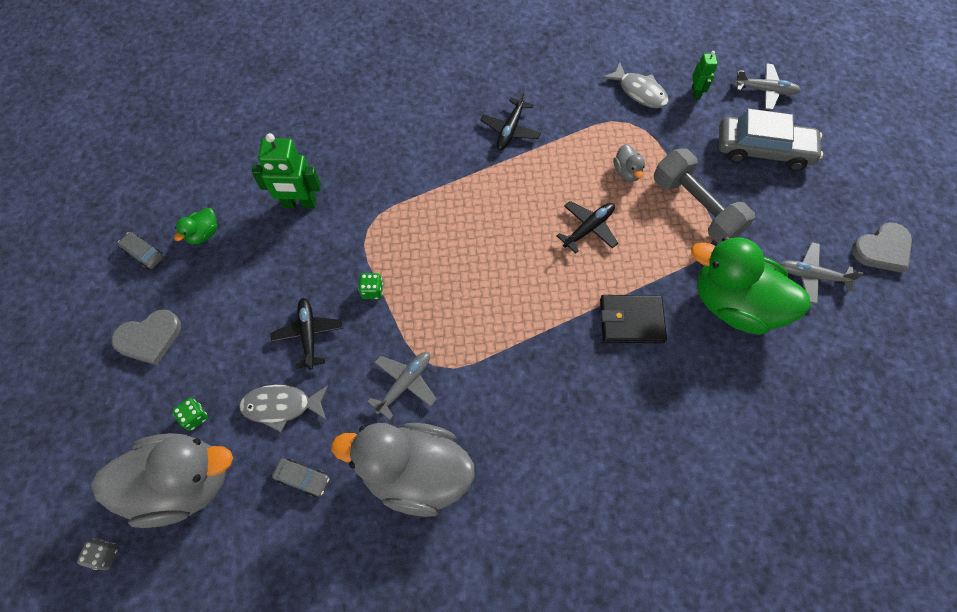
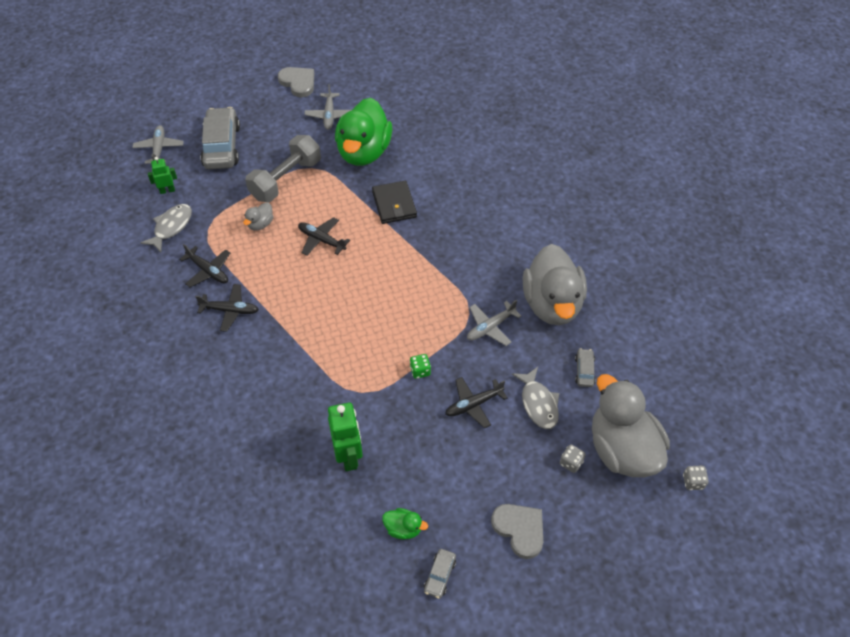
camera: 105 degrees left, 10 degrees down
(195, 417) = (571, 463): green dice -> grey dice
(405, 384) = (490, 327): grey plane -> grey plane turned 60 degrees counterclockwise
(569, 117) = (208, 271): none -> black plane
(627, 172) = (260, 224): grey duck -> grey duck turned 150 degrees clockwise

